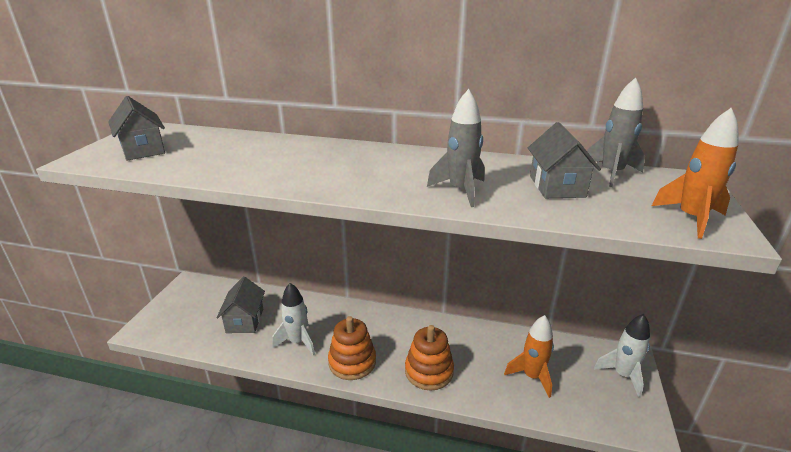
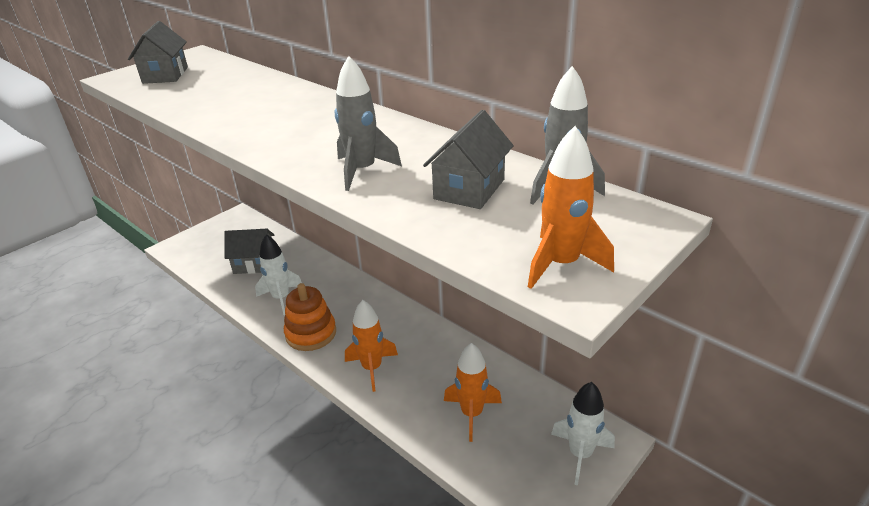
camera: 30 degrees right, 5 degrees up
(245, 320) = (254, 264): grey house -> grey house turned 60 degrees clockwise
(429, 371) = (372, 368): orange stacking toy -> orange rocket

